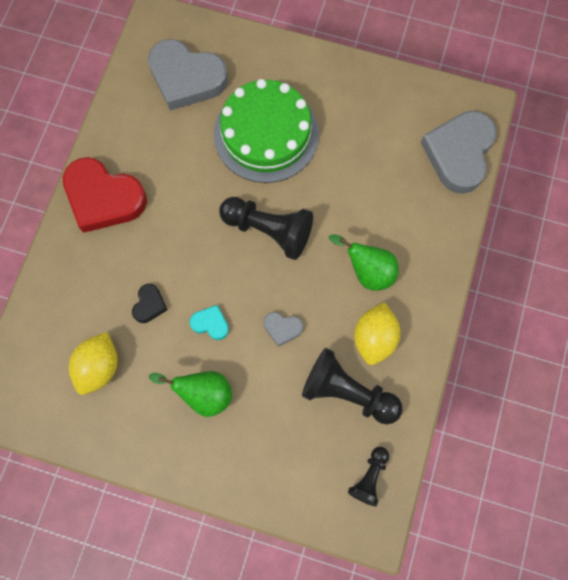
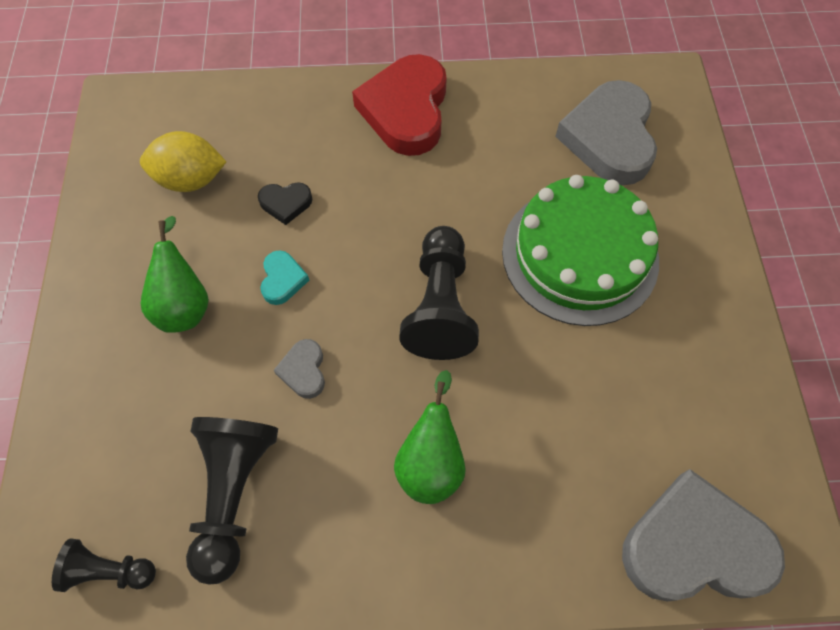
camera: 70 degrees right, 10 degrees down
(374, 338) = (329, 506): yellow lemon -> none

